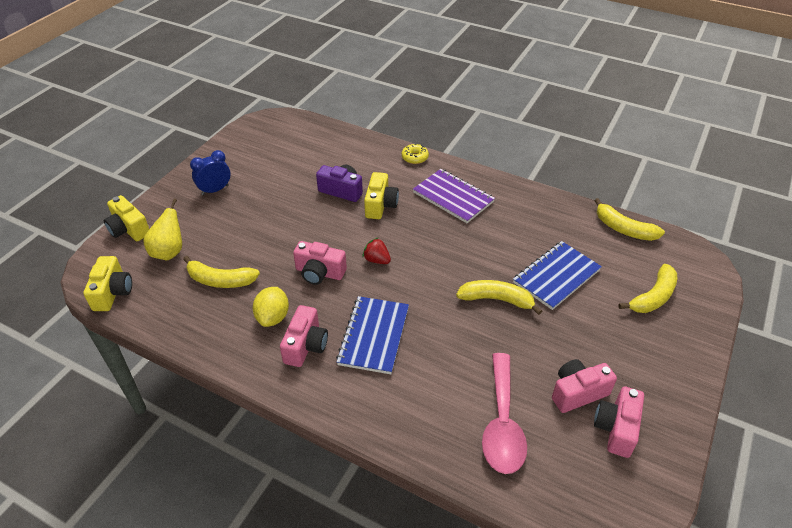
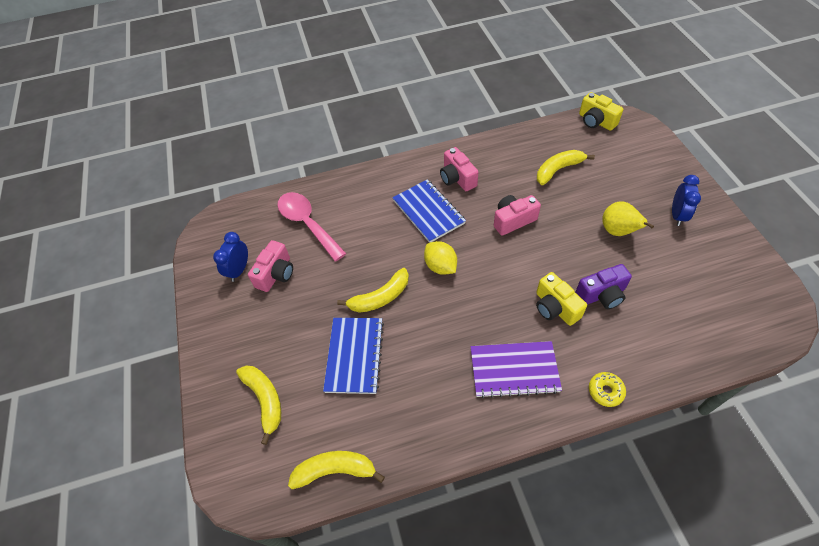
camera: 140 degrees right, 10 degrees up
(129, 229) = (663, 150): yellow camera -> none
(169, 252) = (615, 159): yellow pear -> yellow pear (618, 231)
(273, 317) = (497, 177): yellow lemon -> yellow lemon (440, 266)
(377, 260) = (492, 259): red strawberry -> none
(616, 428) = (239, 270): pink camera -> blue clock
(653, 297) = (265, 400): yellow banana -> yellow banana turned 150 degrees clockwise

